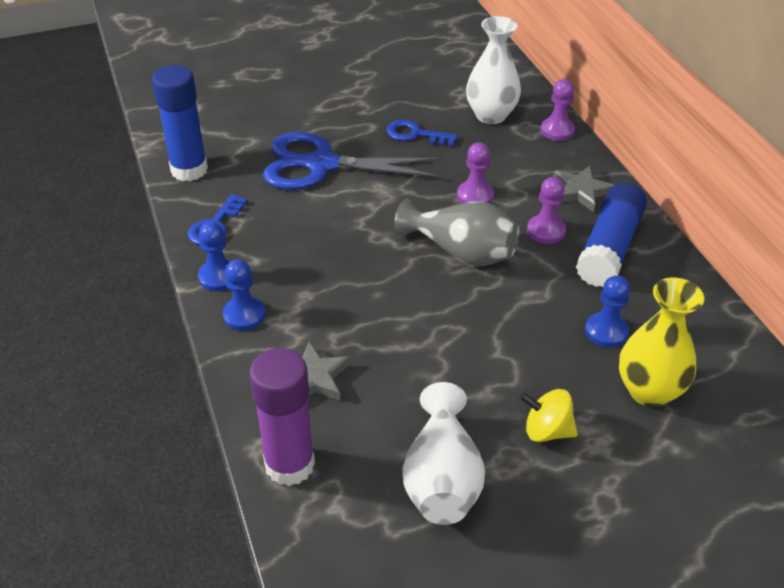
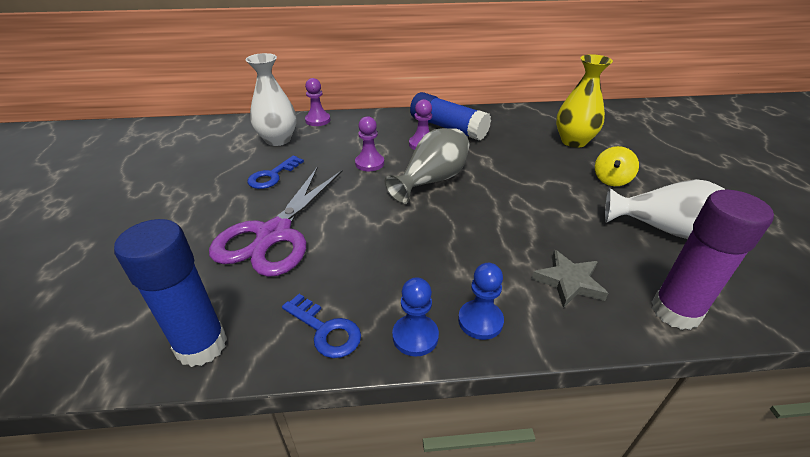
camera: 75 degrees left, 5 degrees down
(322, 165) = (274, 234): blue scissors -> purple scissors
(580, 191) = (388, 125): grey star -> none
(606, 331) = (523, 144): blue pawn -> none

